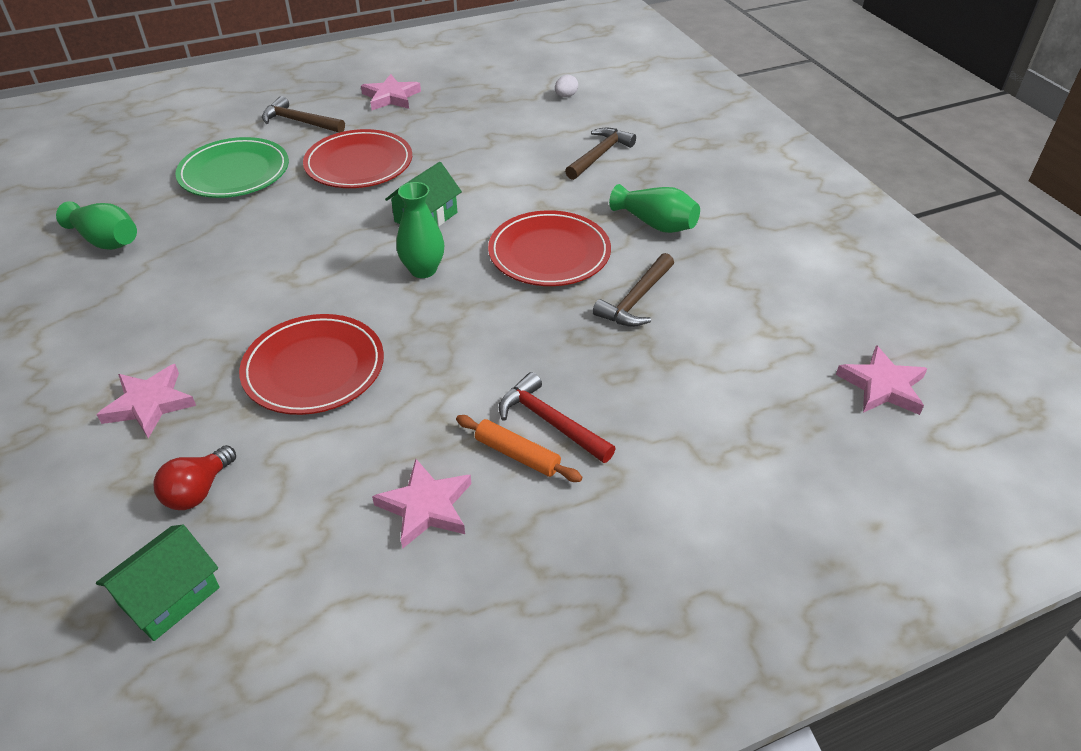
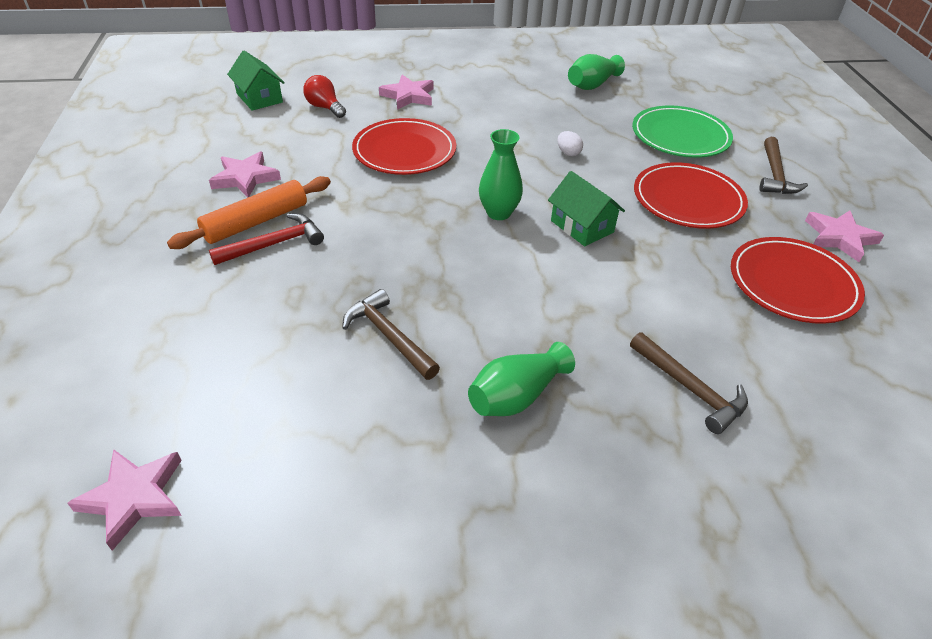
camera: 105 degrees right, 0 degrees up
(300, 122) = (775, 175): brown hammer -> brown hammer turned 150 degrees clockwise
(517, 455) = (256, 222): orange rolling pin -> orange rolling pin, size x1.54
(549, 253) = (492, 293): red plate -> red plate (793, 284)
(566, 96) = (866, 397): white egg -> white egg (568, 153)

